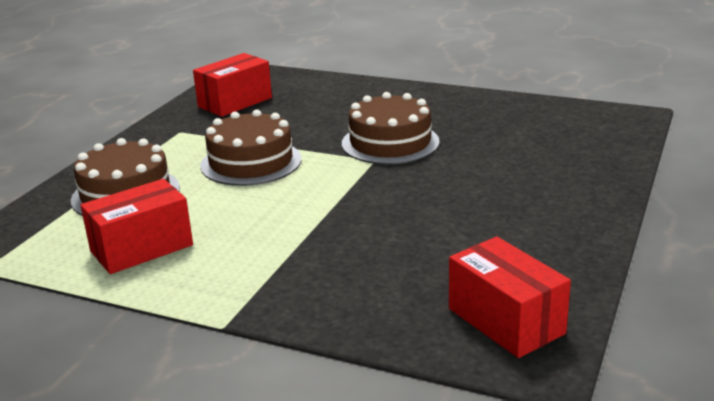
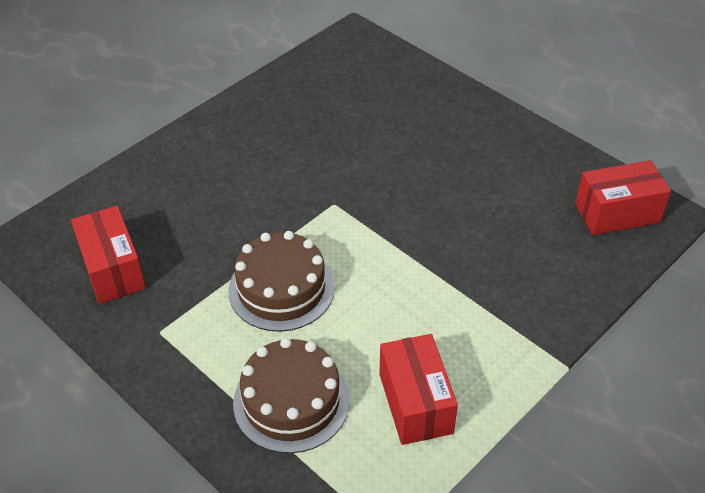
camera: 70 degrees left, 20 degrees up
(390, 142) = (305, 183): brown cake -> none

